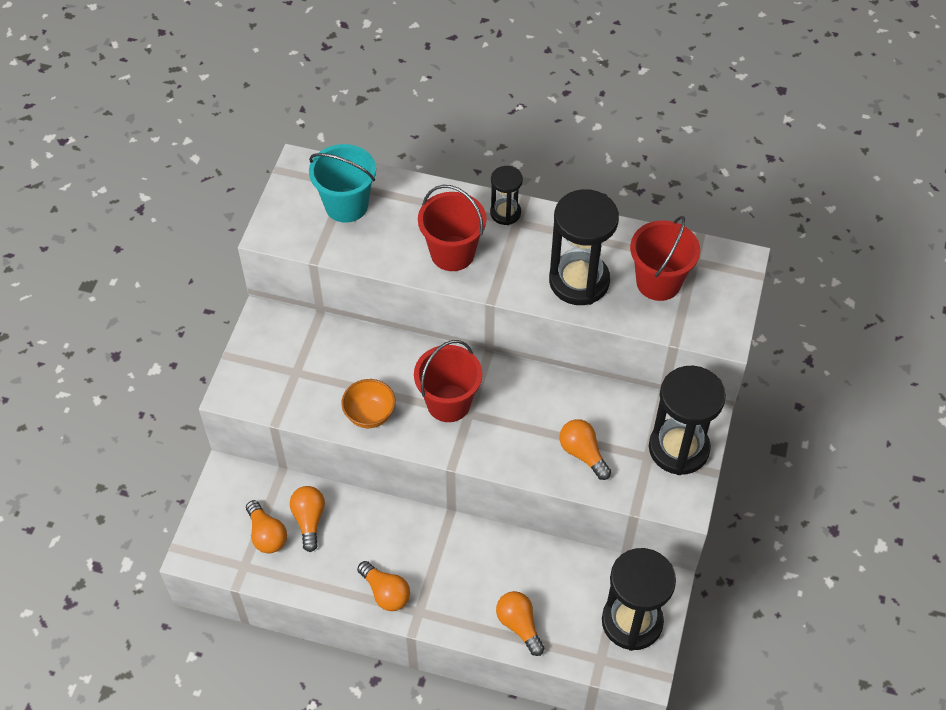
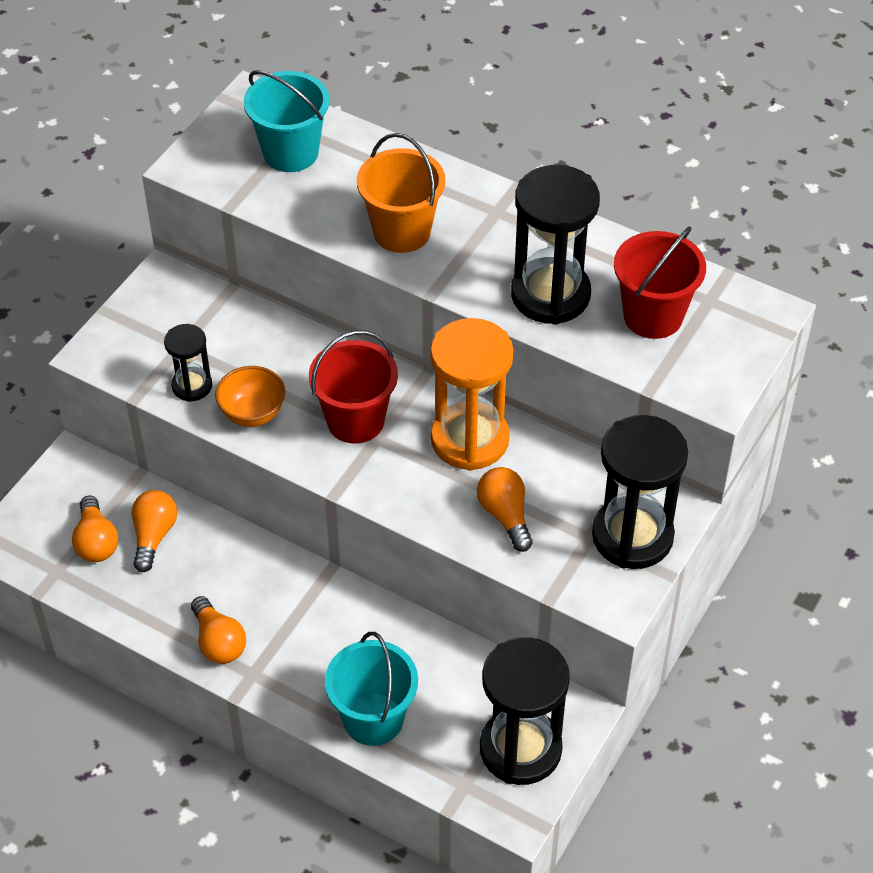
camera: 15 degrees right, 5 degrees down
(452, 253) = (402, 232): red bucket -> orange bucket
(505, 213) = (485, 198): black hourglass -> black hourglass (192, 386)
(519, 625) = (373, 719): orange light bulb -> turquoise bucket
(537, 399) = (469, 439): none -> orange hourglass

